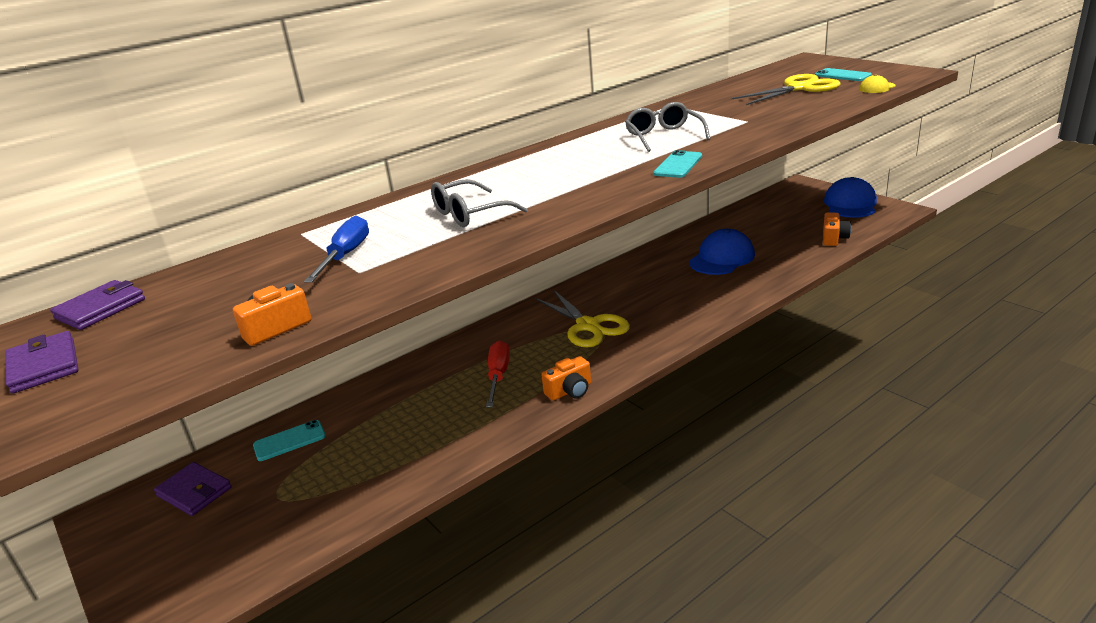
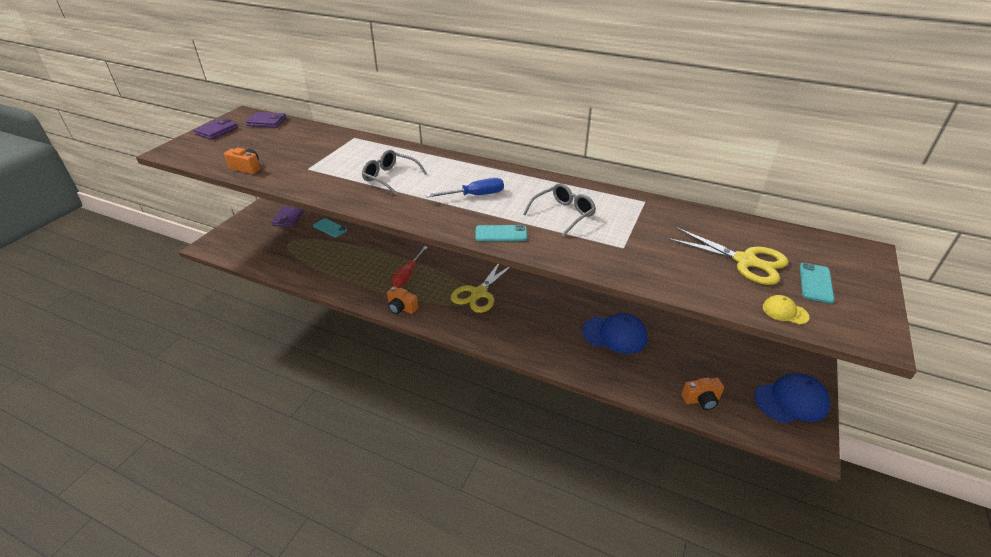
camera: 60 degrees right, 10 degrees up
(345, 255) = (327, 159): blue screwdriver -> blue screwdriver (475, 195)
(498, 376) = (408, 274): red screwdriver -> red screwdriver turned 135 degrees clockwise

